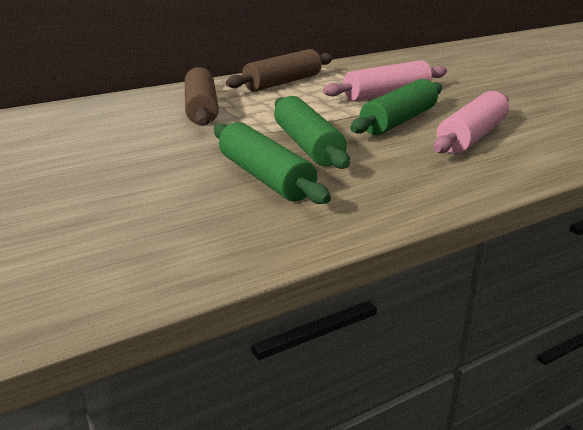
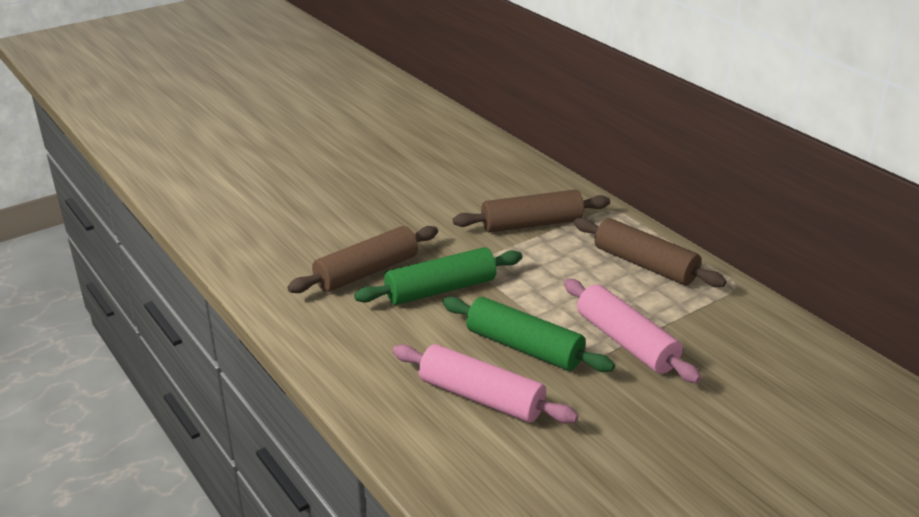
camera: 85 degrees right, 5 degrees up
(265, 177) = (366, 272): green rolling pin -> brown rolling pin

